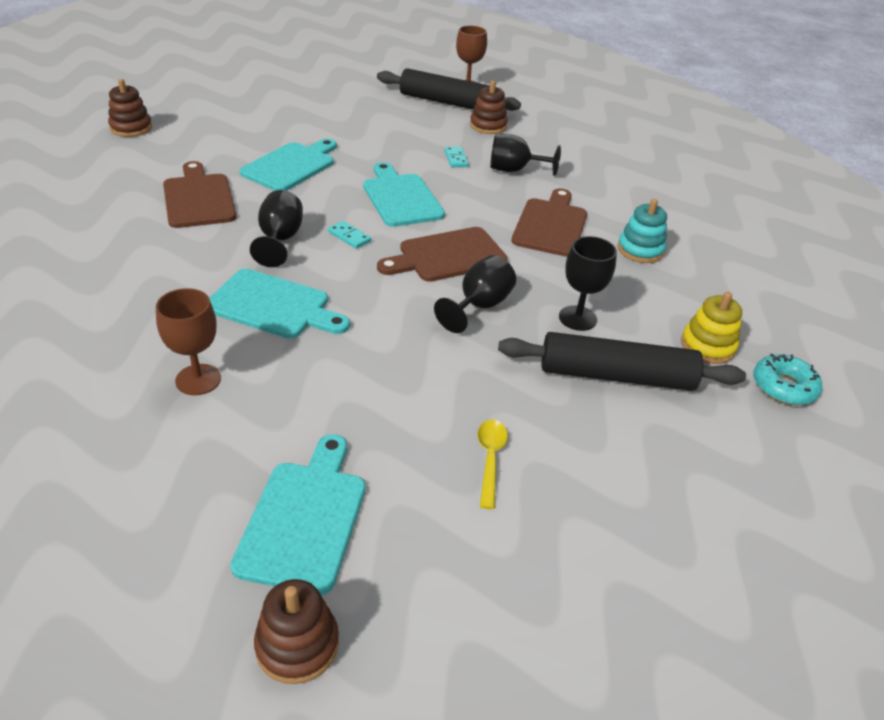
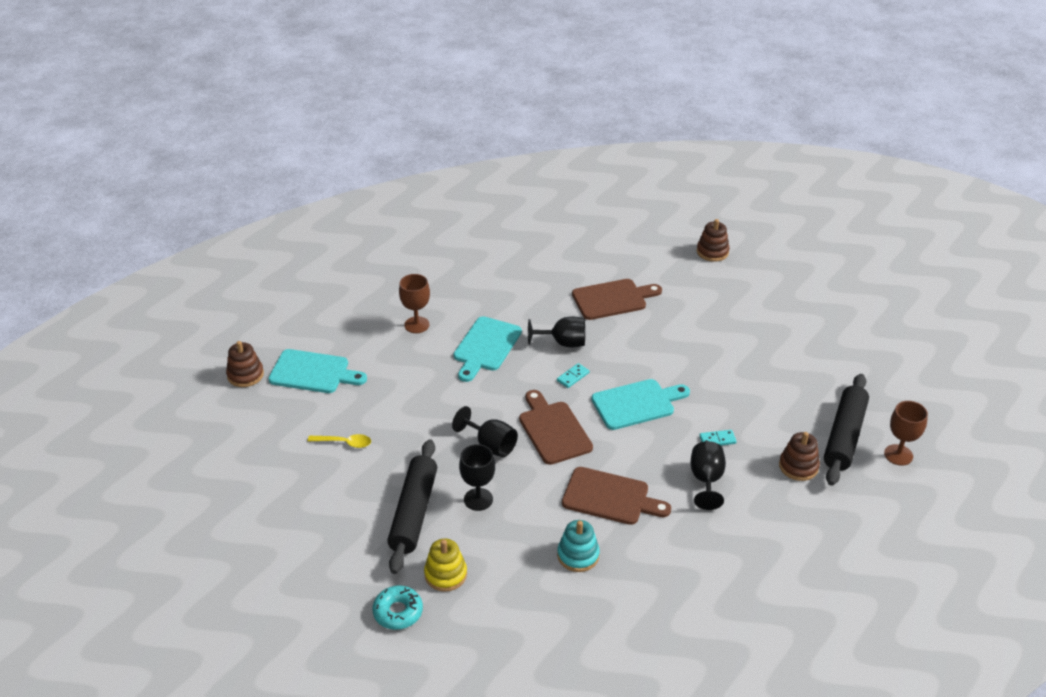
camera: 95 degrees right, 0 degrees up
(291, 166) = (674, 339): turquoise cutting board -> none

